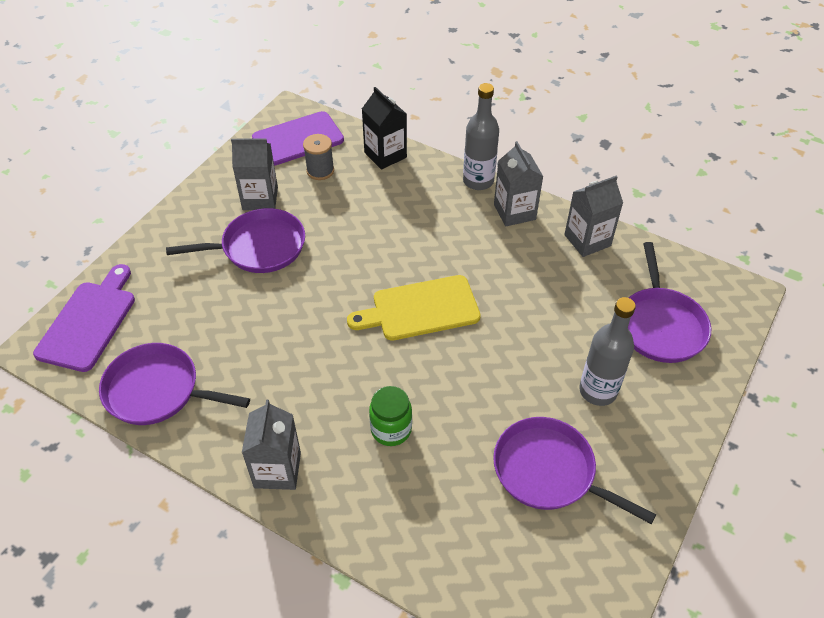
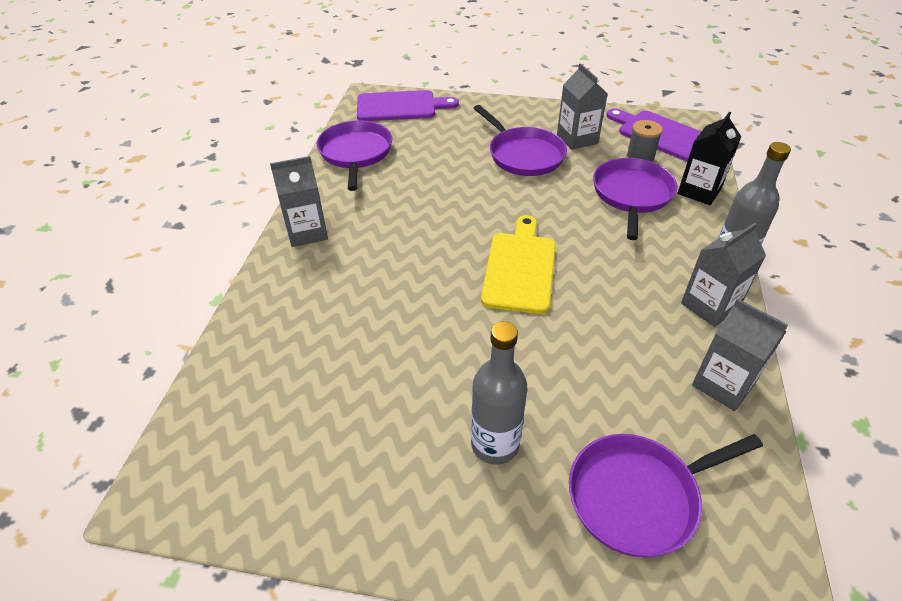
camera: 70 degrees right, 5 degrees down
(391, 429) = (371, 286): green jar -> none
(420, 309) = (520, 268): yellow cutting board -> yellow cutting board turned 45 degrees clockwise
(548, 471) = (367, 420): purple pan -> purple pan (631, 194)

